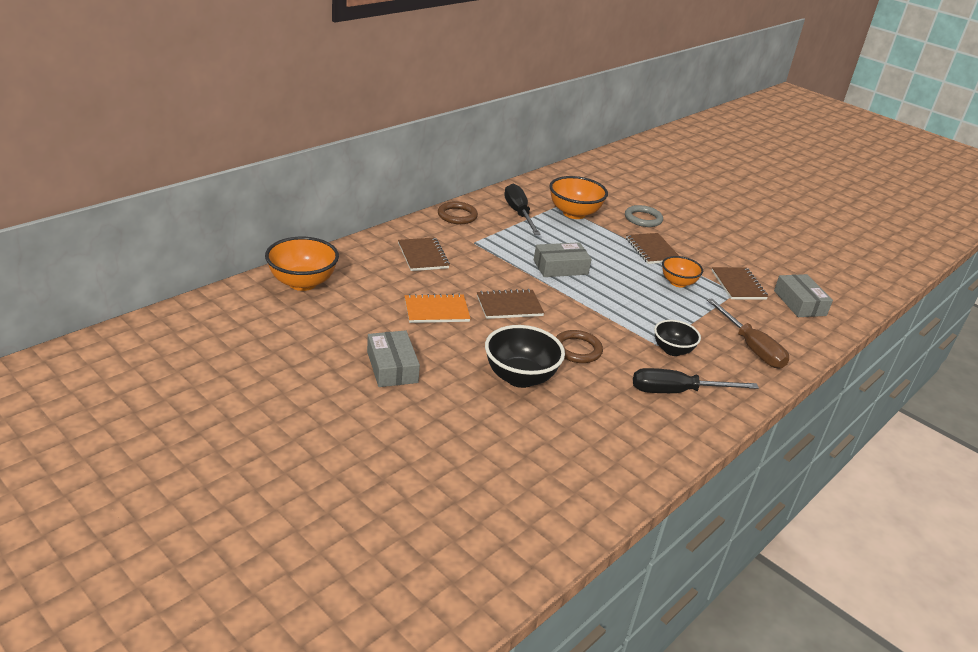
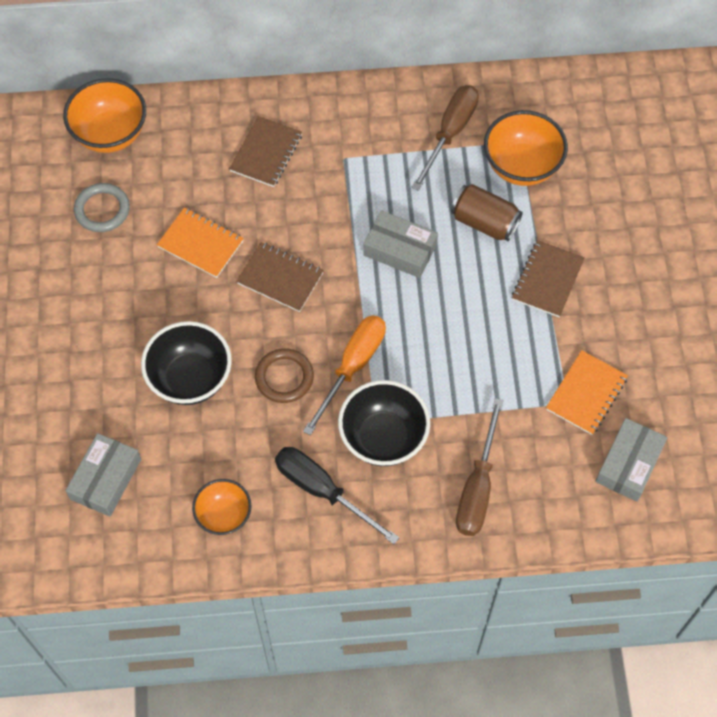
camera: 45 degrees right, 30 degrees up
(392, 367) = (90, 296): grey box -> grey box (105, 479)
(457, 215) = (371, 102): brown ring -> none
(519, 213) = (450, 133): black screwdriver -> brown screwdriver
(588, 240) = (484, 222): none -> brown can
(609, 327) = (352, 367): none -> orange screwdriver
(643, 219) = (603, 220): grey ring -> grey ring (102, 210)
(672, 350) = (383, 438): black bowl -> black bowl, size x1.58
(678, 283) = (513, 349): orange bowl -> orange bowl (224, 515)
(738, 285) = (586, 394): brown notebook -> orange notebook

